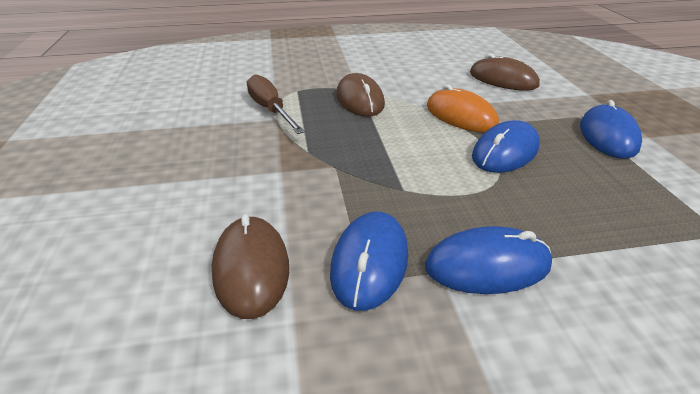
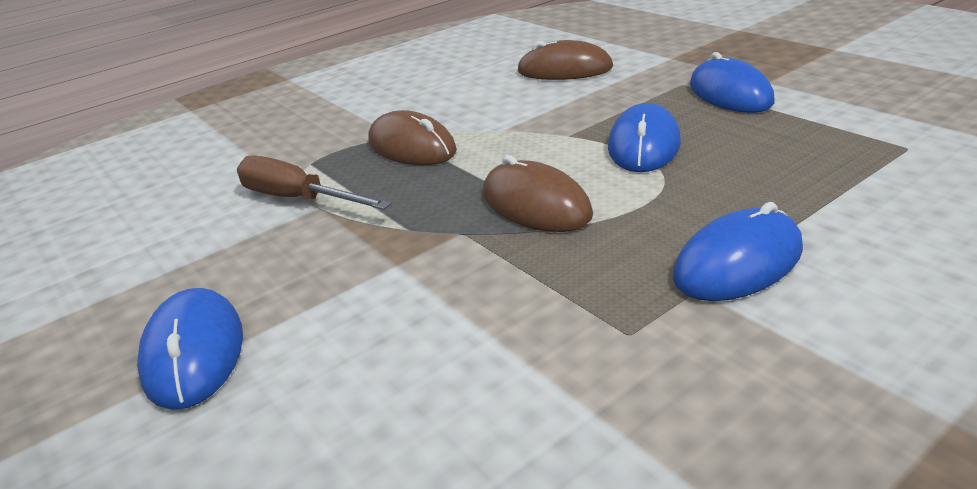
camera: 25 degrees left, 5 degrees down
(251, 268) = (481, 384): brown mouse -> brown mouse (535, 204)
(369, 262) = (614, 314): blue mouse -> blue mouse (194, 352)
(461, 116) = (556, 124): orange mouse -> none

